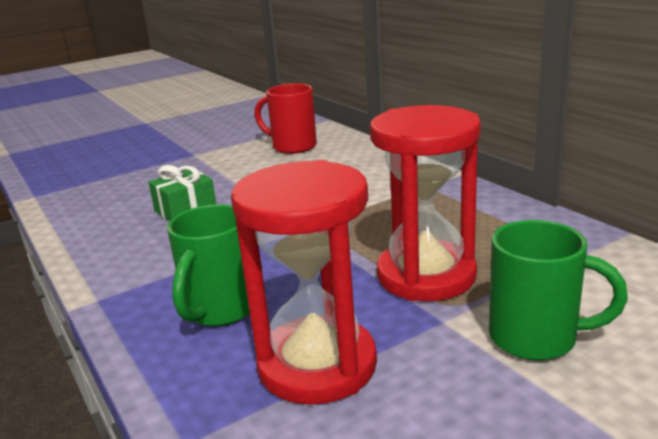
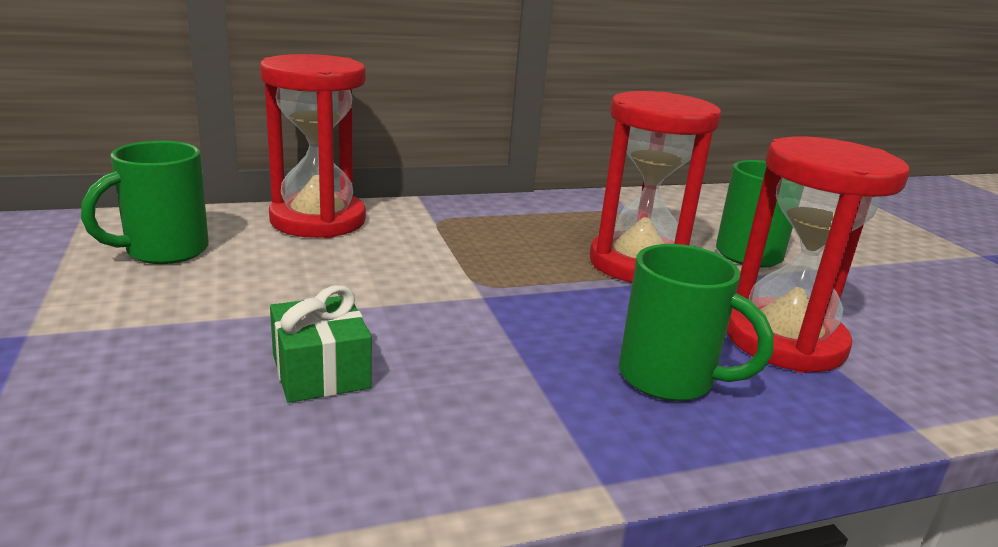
camera: 80 degrees left, 0 degrees up
(292, 146) = (164, 251): red mug -> green mug
(375, 161) = (318, 220): none -> red hourglass

